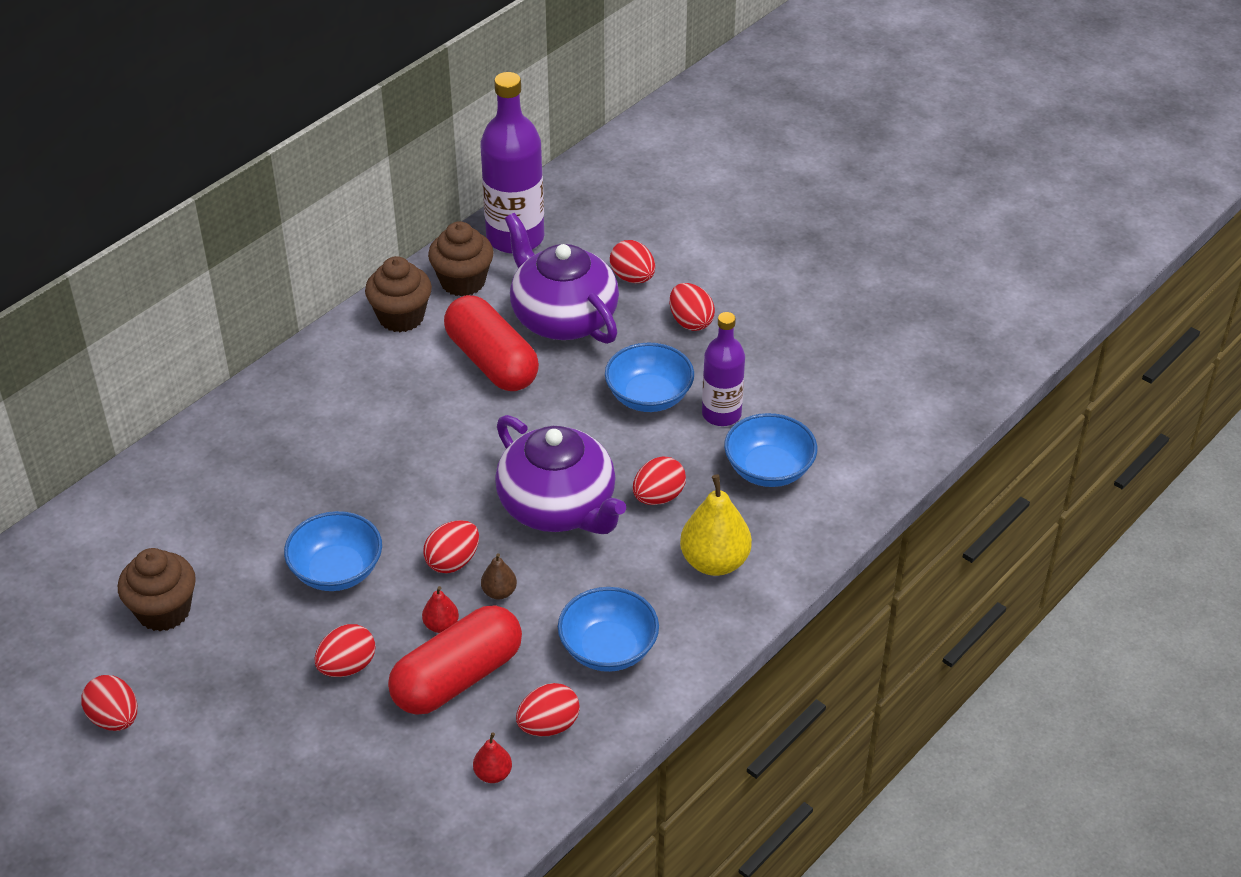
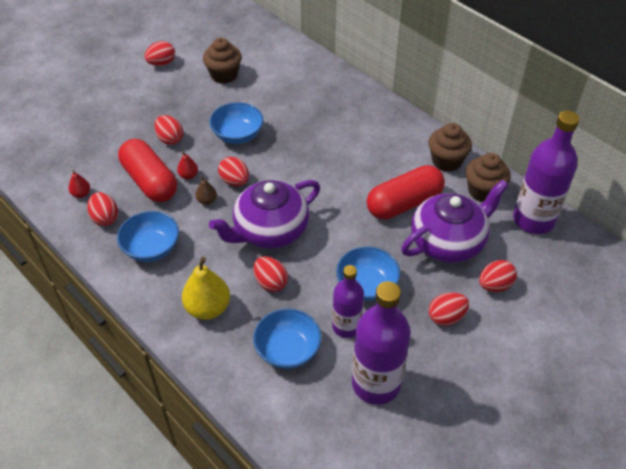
camera: 95 degrees right, 5 degrees up
(802, 383) = (376, 384): none -> purple bottle

